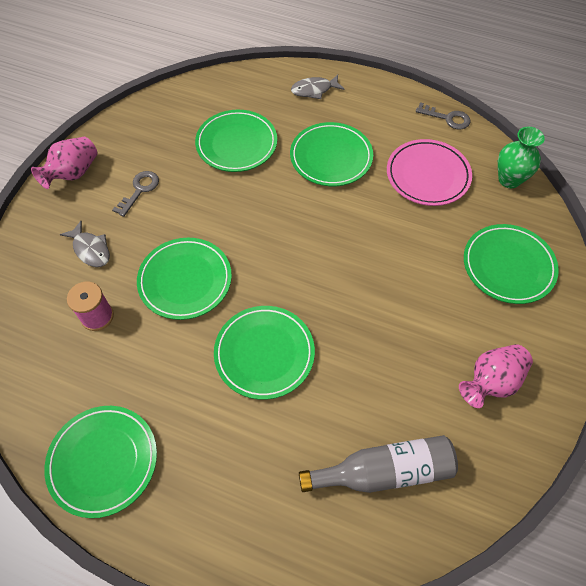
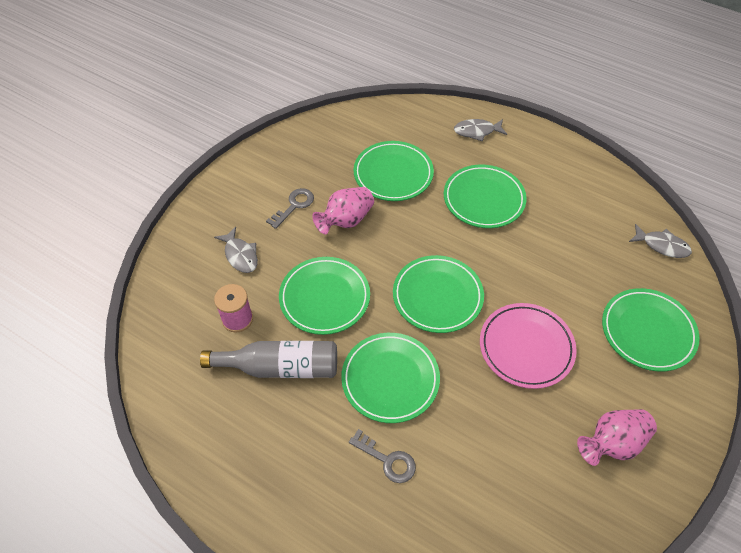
camera: 10 degrees right, 5 degrees down
(73, 173) = (234, 181): pink vase -> pink vase (346, 220)
(103, 461) = (223, 455): green plate -> green plate (437, 296)
(384, 471) = (491, 512): grey bottle -> grey bottle (280, 367)
(427, 175) = (578, 230): pink plate -> pink plate (526, 347)
(447, 118) = (607, 176): grey key -> grey key (387, 460)
(509, 179) = (662, 245): green vase -> grey fish

